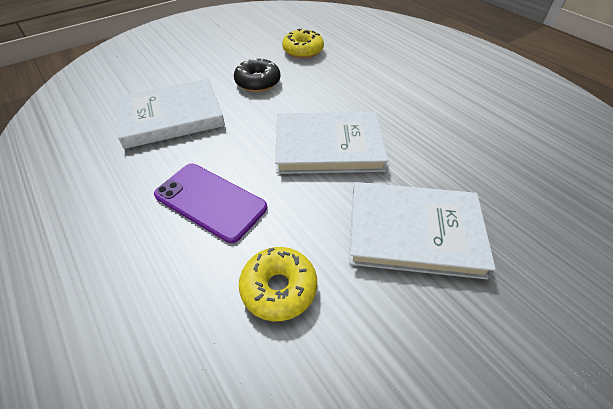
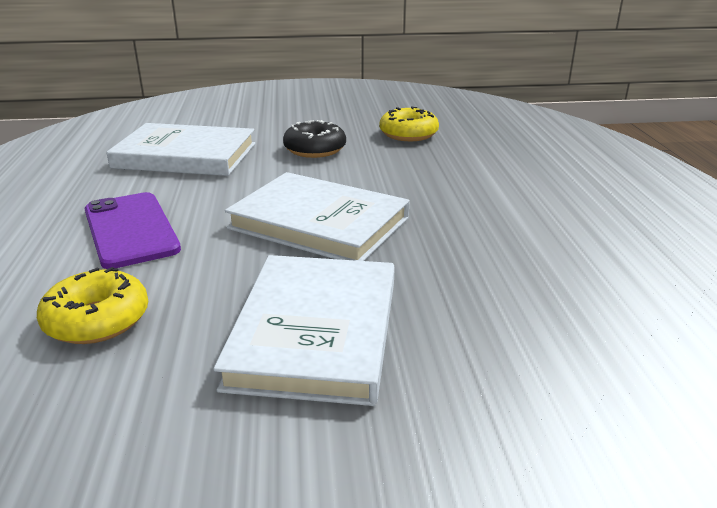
camera: 30 degrees right, 20 degrees down
(414, 232) = (315, 332): white book -> white book turned 60 degrees clockwise

